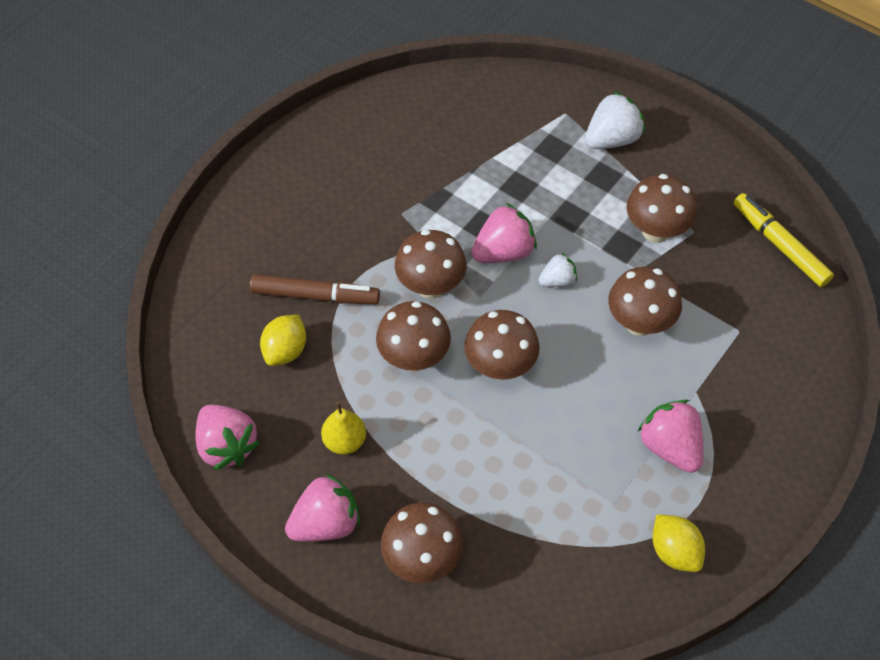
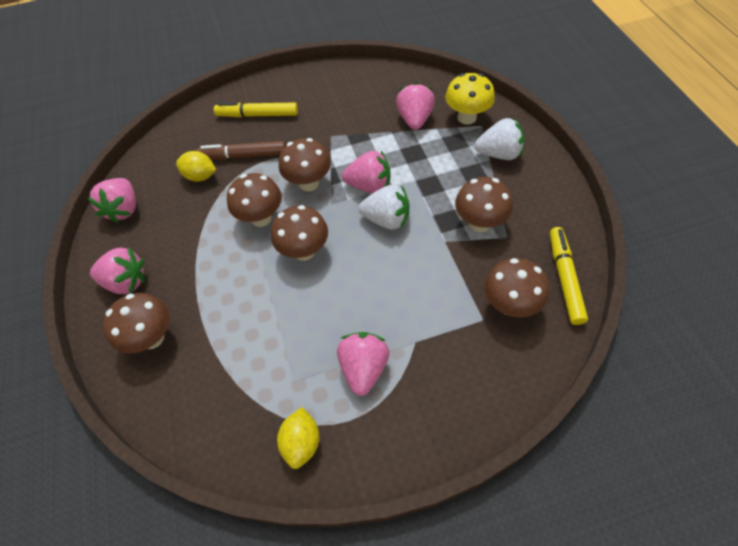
camera: 40 degrees right, 0 degrees up
(279, 233) = (257, 115): none -> yellow marker
(285, 351) = (200, 176): yellow lemon -> yellow lemon turned 45 degrees clockwise
(315, 296) = (243, 156): brown marker -> brown marker turned 135 degrees clockwise
(345, 441) = (181, 242): yellow pear -> none
(483, 142) = (414, 119): none -> pink strawberry
(540, 111) = (466, 117): none -> yellow mushroom
(557, 281) = (386, 219): white strawberry -> white strawberry, size x1.71
(639, 323) = (416, 274): brown mushroom -> brown mushroom (509, 305)

